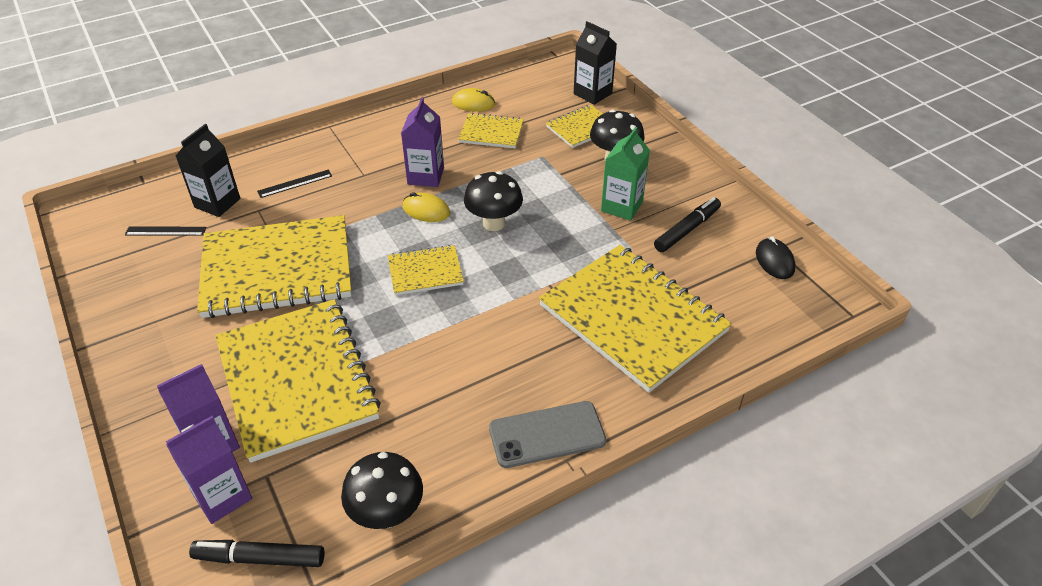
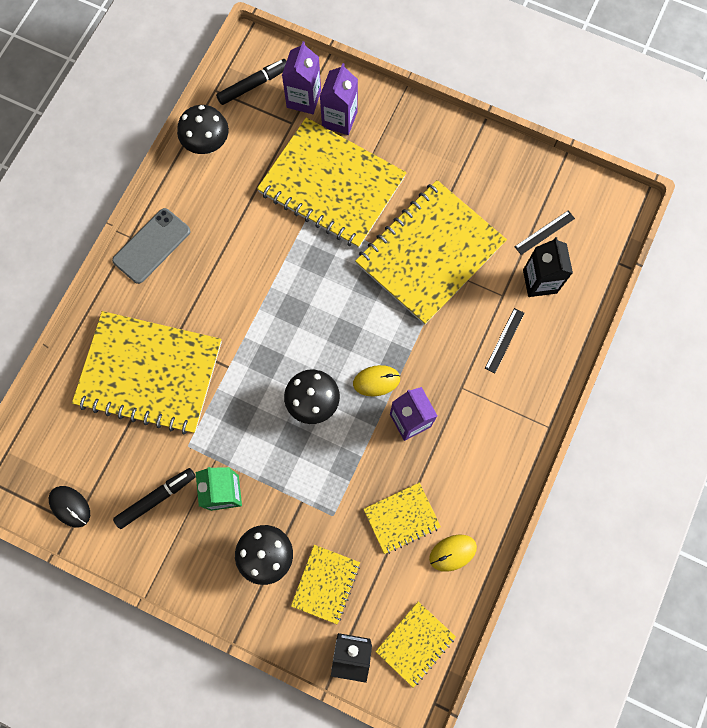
camera: 145 degrees right, 30 degrees up
(425, 272) = (325, 319): yellow notebook -> yellow notebook (415, 643)
(687, 230) = (156, 498): black marker -> black marker turned 135 degrees counterclockwise

